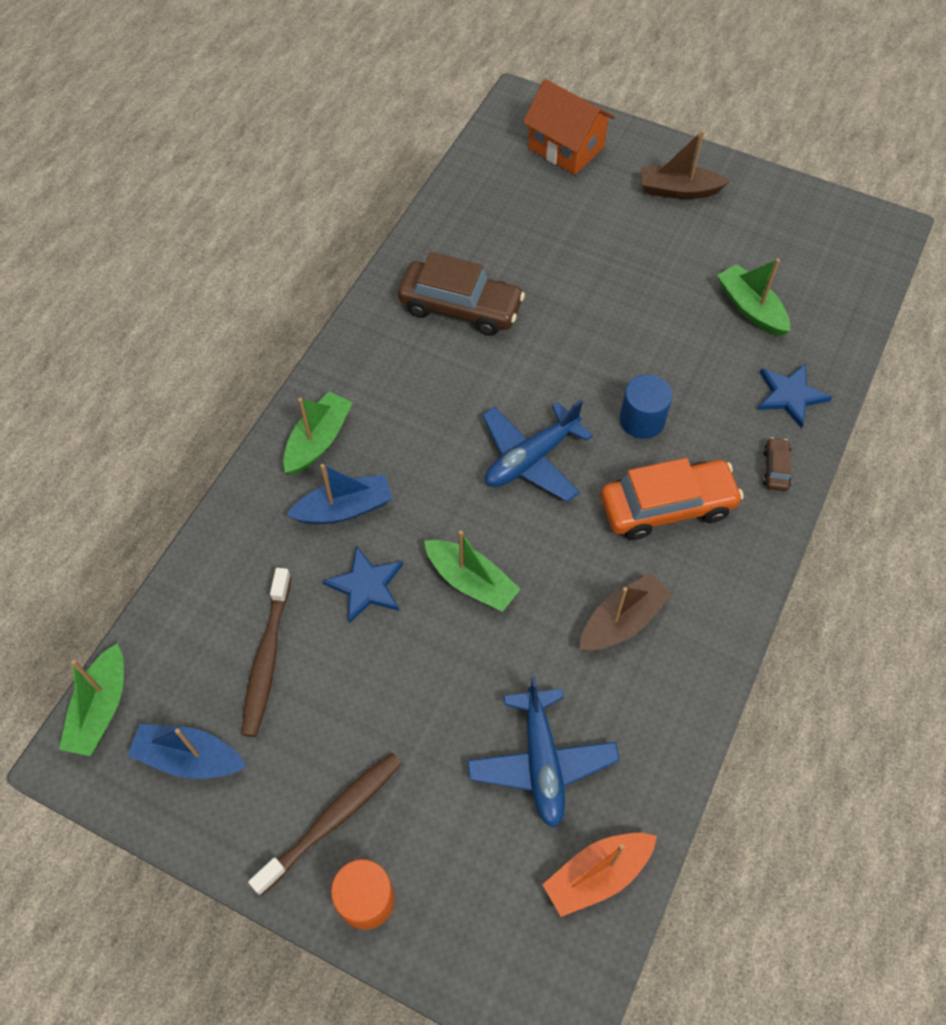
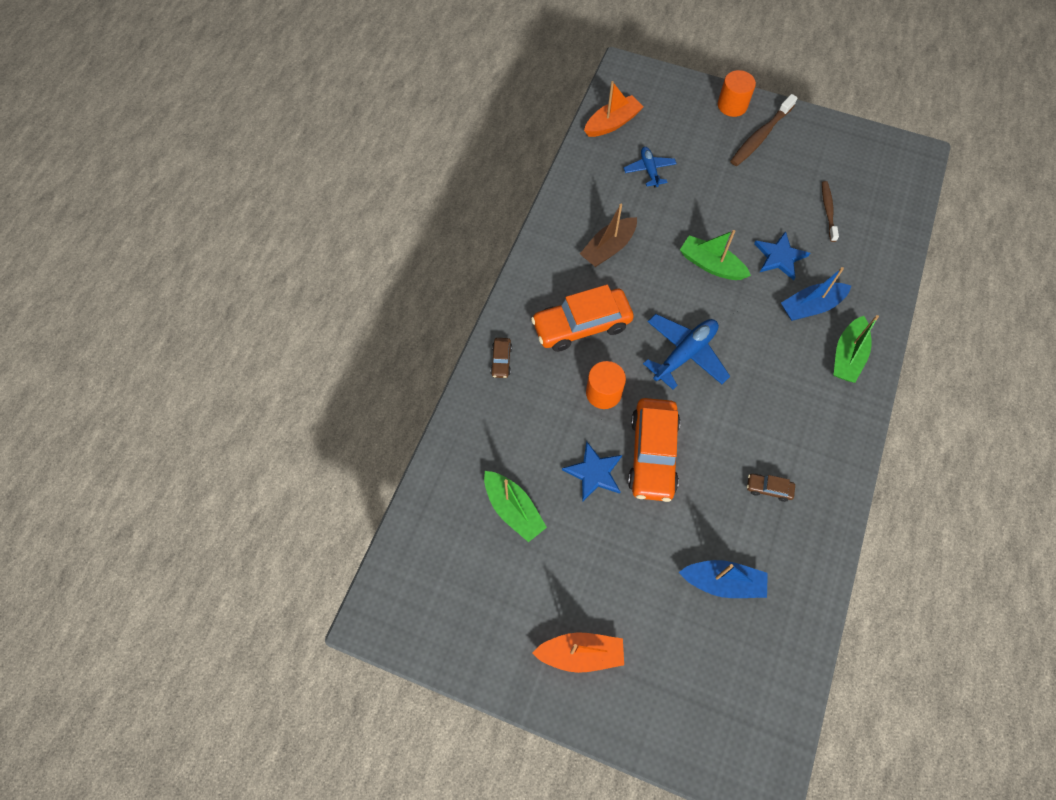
camera: 175 degrees right, 5 degrees up
(101, 708) = (915, 178): green boat -> none
(189, 758) = (852, 158): blue boat -> blue boat (722, 582)
(267, 658) = (828, 210): brown toothbrush -> brown toothbrush, size x0.66
(460, 307) = (768, 489): brown car -> brown car, size x0.44
(541, 762) = (649, 170): blue plane -> blue plane, size x0.61
(566, 148) = (703, 708): orange house -> none
(588, 349) = (652, 454): none -> orange car
(642, 420) = (603, 393): blue cylinder -> orange cylinder
(678, 190) = (580, 653): brown boat -> orange boat
(790, 395) = (485, 424): blue star -> blue star (594, 473)

